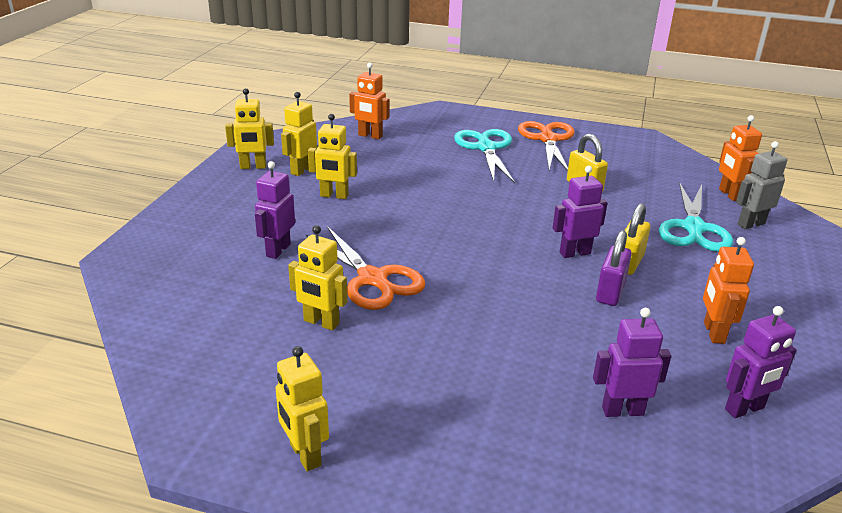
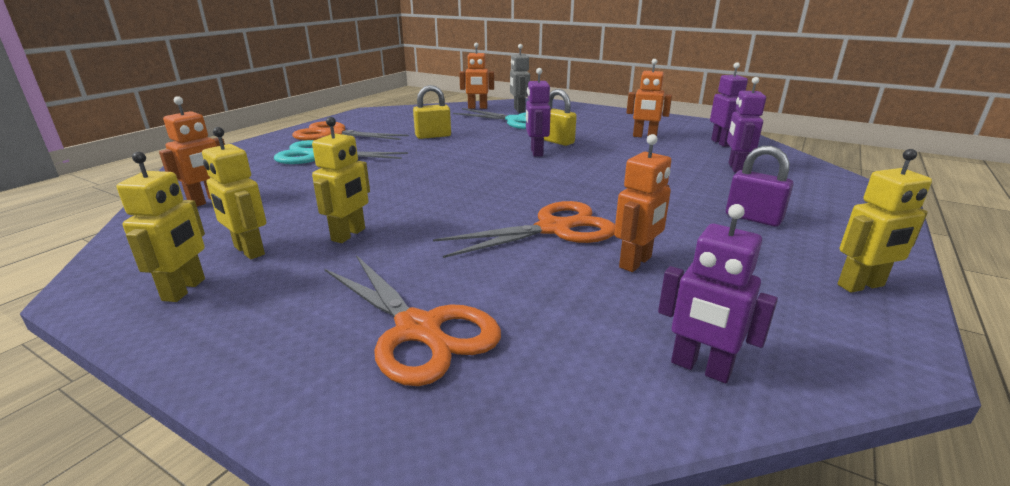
camera: 75 degrees left, 5 degrees down
(218, 243) = (419, 330): none -> orange scissors
(278, 250) = (466, 281): purple robot -> purple robot (700, 368)
(321, 322) = (636, 262): yellow robot -> orange robot
(610, 292) = (595, 151): purple padlock -> purple padlock (753, 218)

